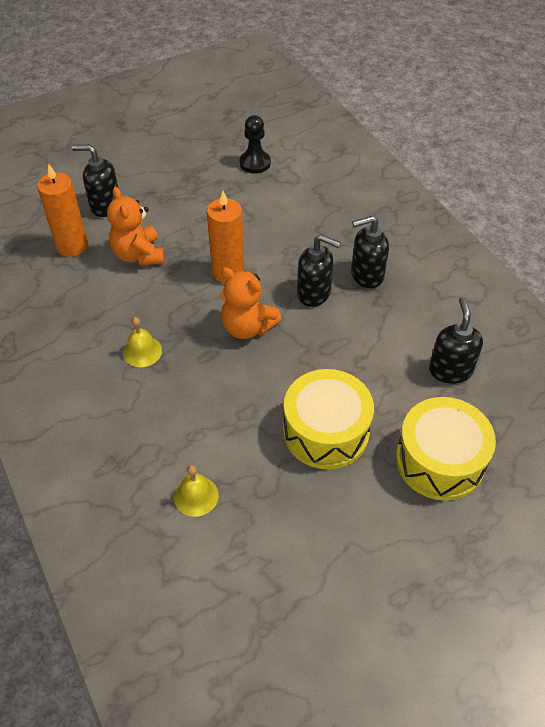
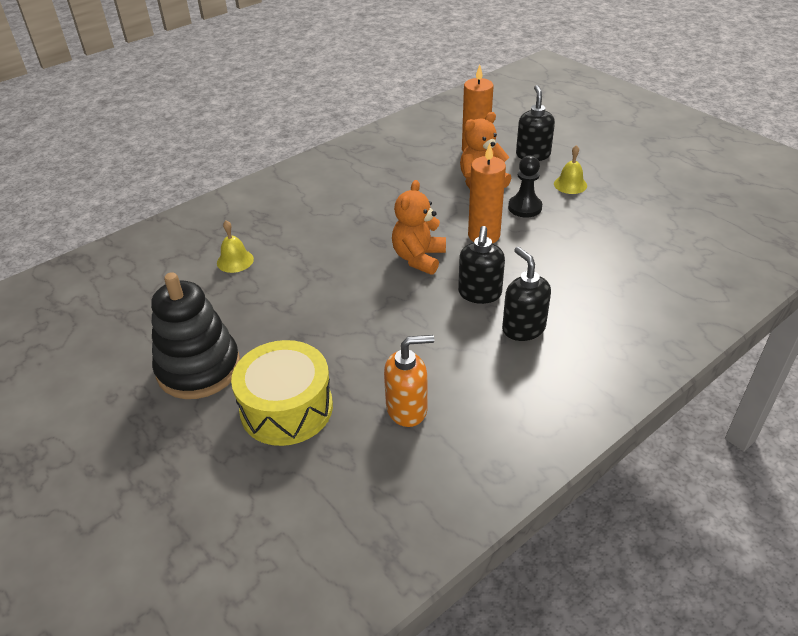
camera: 80 degrees right, 10 degrees down
(142, 351) = (372, 207): yellow bell -> yellow bell (570, 184)
(255, 163) = (652, 226): black pawn -> black pawn (525, 207)
(326, 431) = (309, 324): yellow drum -> none
(374, 537) = (199, 368): none -> black stacking toy
(450, 370) = (407, 409): black soap dispenser -> orange soap dispenser

